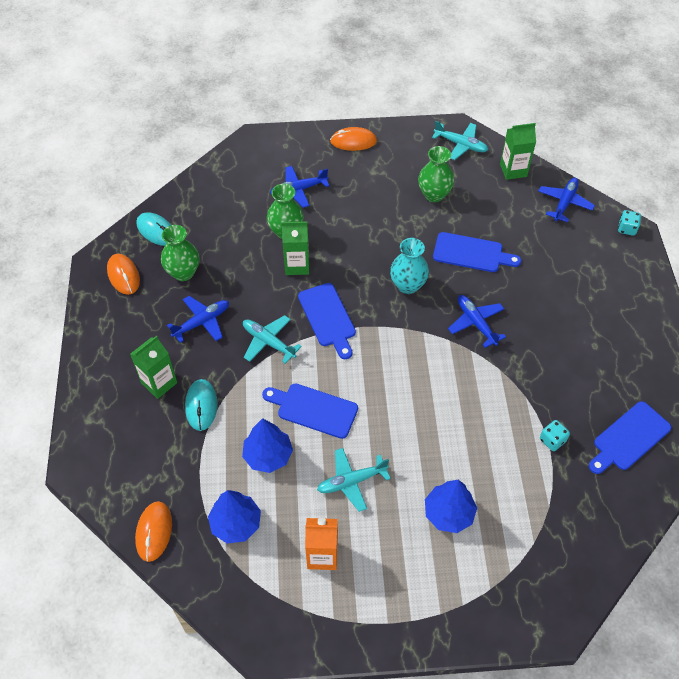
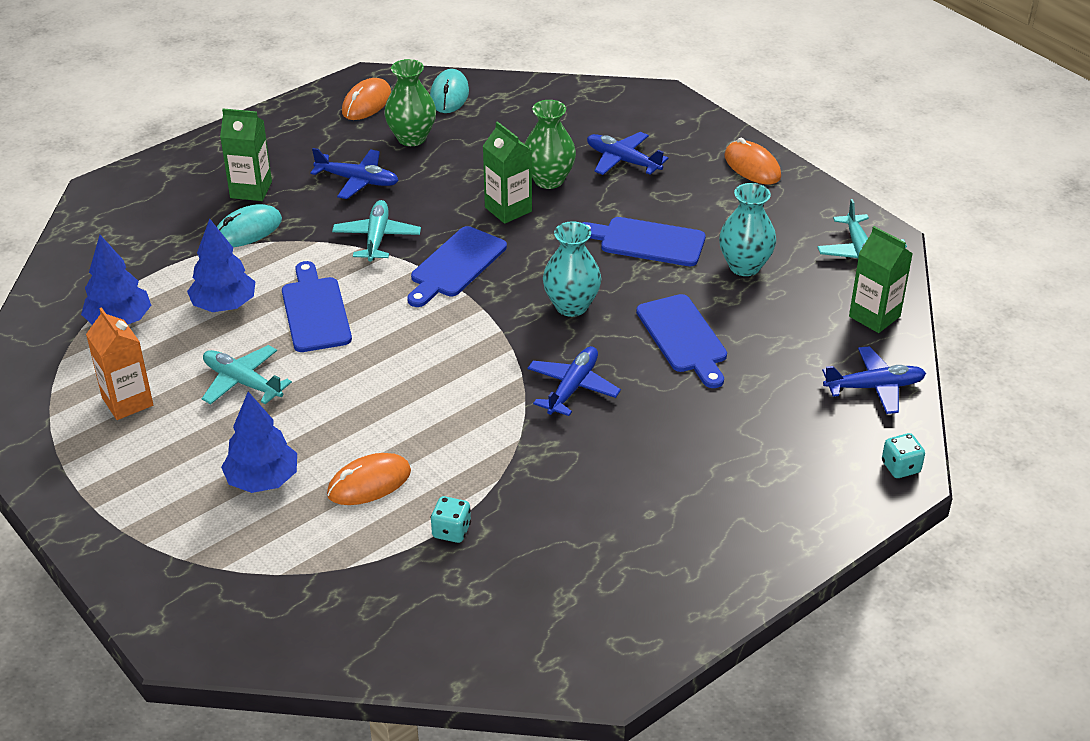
camera: 55 degrees right, 15 degrees down
(154, 532) = (67, 271): orange mouse -> orange mouse (369, 483)
(434, 195) = (744, 266): green vase -> turquoise vase
(629, 438) = (523, 607): blue cutting board -> blue cutting board (647, 241)

